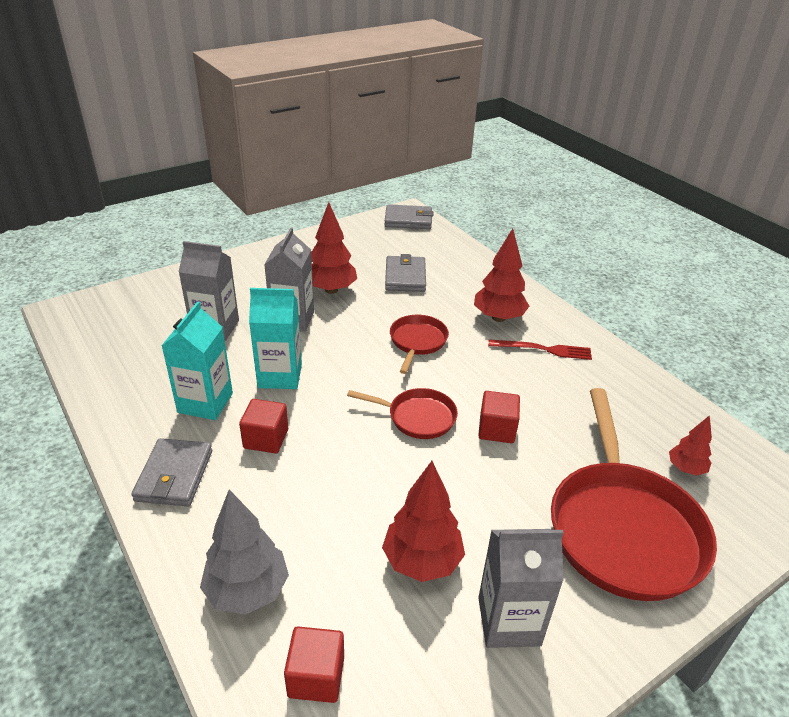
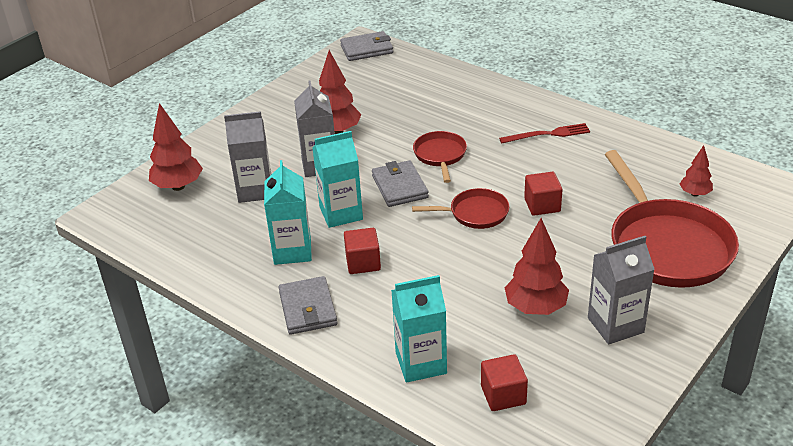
camera: 15 degrees left, 0 degrees up
(247, 591) = (421, 363): grey tree -> turquoise carton
(405, 277) = (396, 103): grey wallet -> grey wallet (399, 187)
(498, 318) = (497, 118): red tree -> red tree (178, 186)

